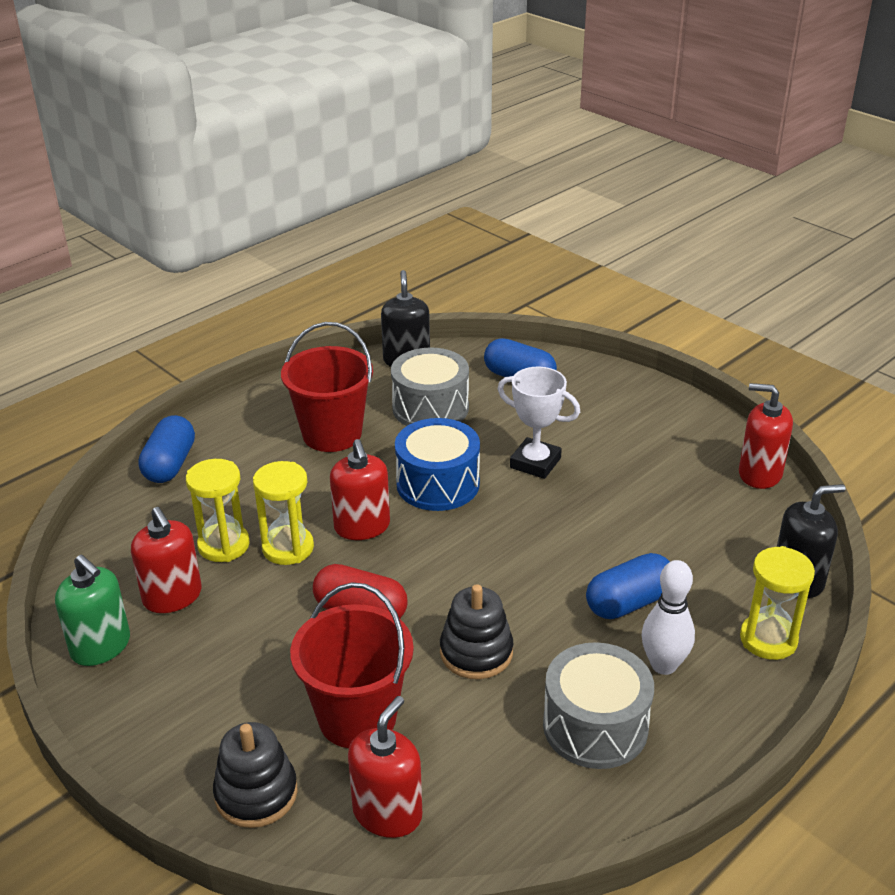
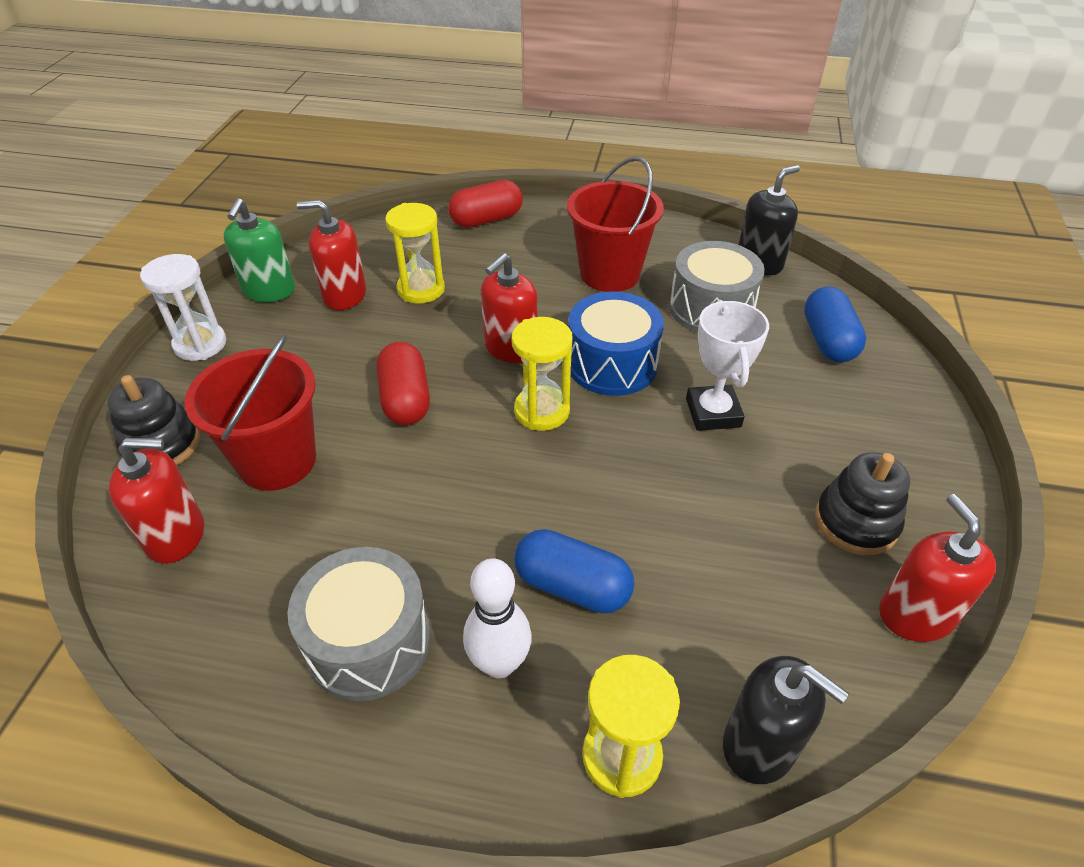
camera: 55 degrees right, 10 degrees up
(130, 724) = (200, 344): none -> white hourglass
(170, 464) = (486, 220): blue capsule -> red capsule
(172, 596) = (344, 295): red soap dispenser -> red soap dispenser turned 75 degrees clockwise
(288, 548) = (447, 322): yellow hourglass -> yellow hourglass (542, 411)
(476, 652) = (409, 499): black stacking toy -> black stacking toy (856, 522)

